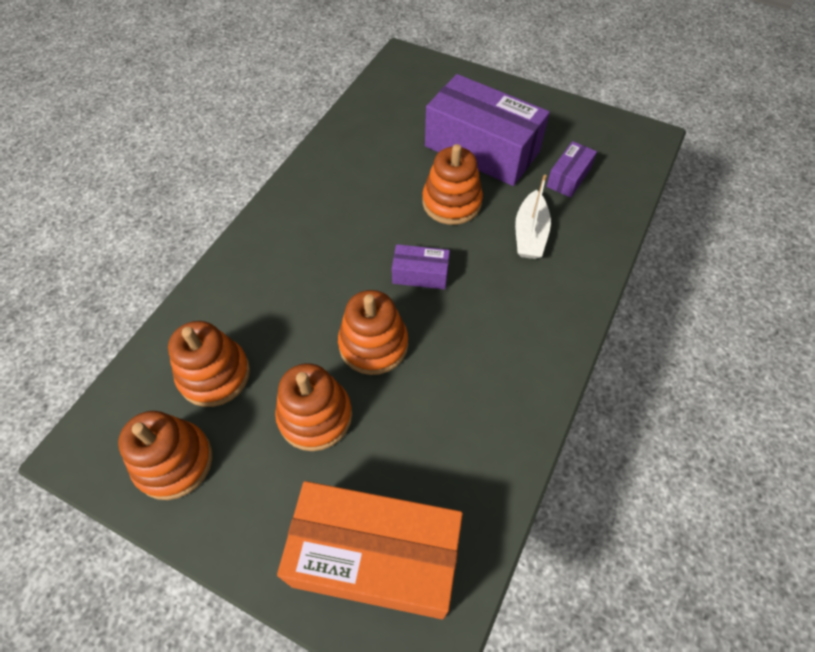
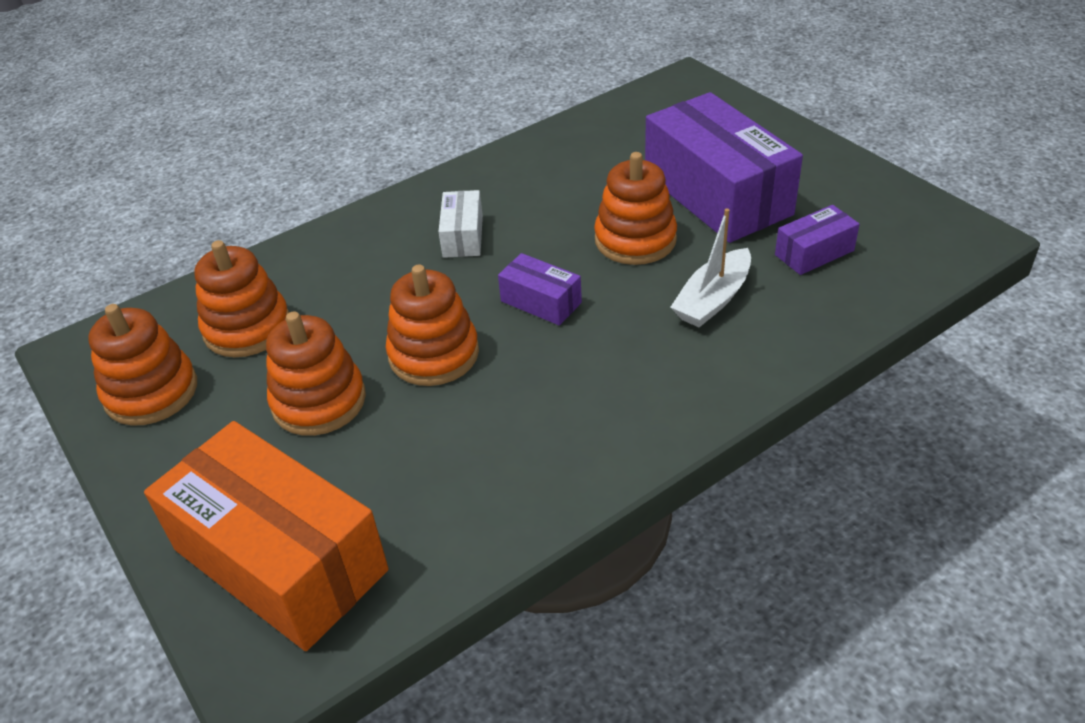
camera: 30 degrees right, 15 degrees down
(329, 237) = (463, 236): none -> white box

